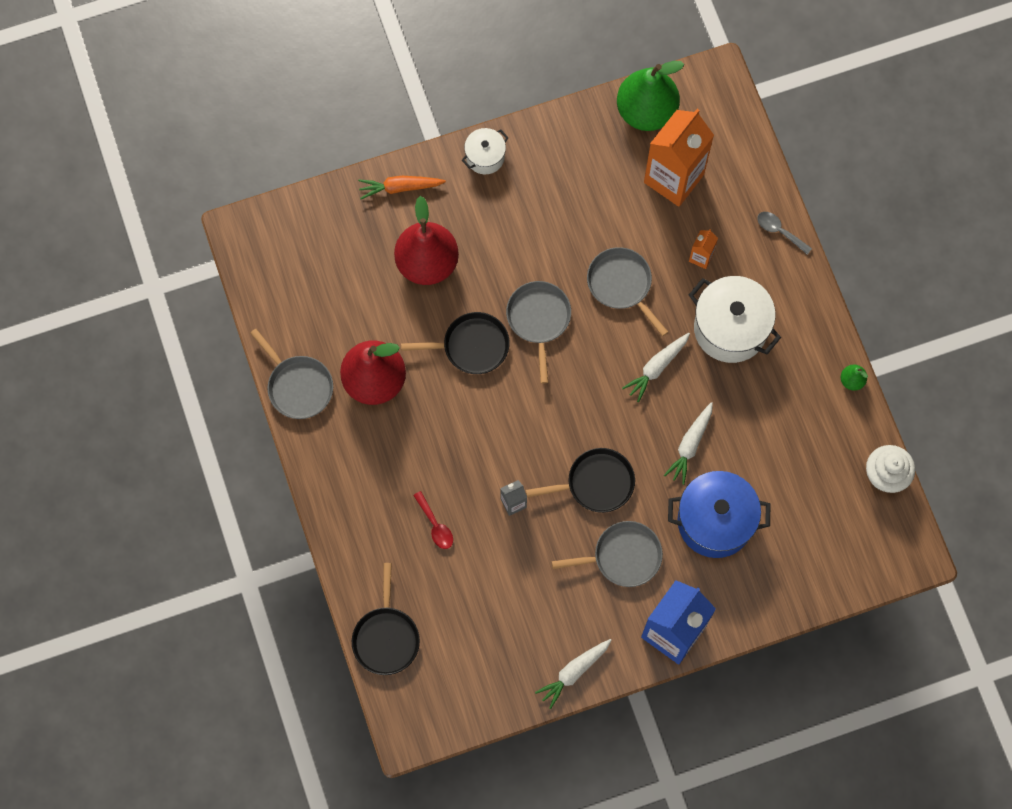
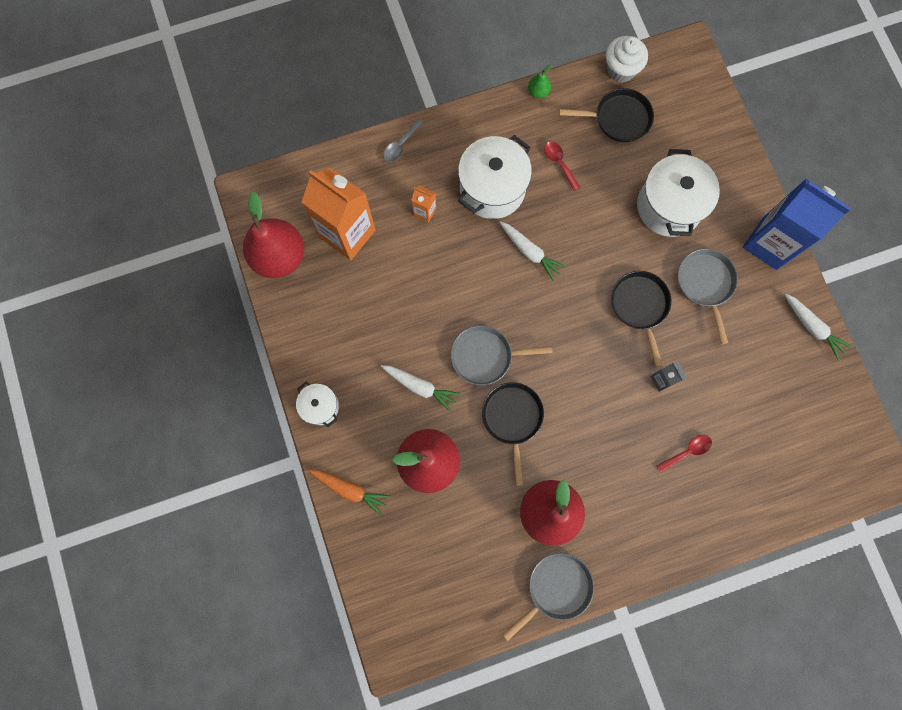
camera: 90 degrees left, 5 degrees up
(386, 637) = (796, 496): black pan -> black pan (618, 119)
(400, 187) = (350, 489): orange carrot -> orange carrot turned 60 degrees counterclockwise
(622, 285) = (451, 281): grey pan -> none
(646, 111) = (279, 257): green pear -> red pear
(690, 445) = (601, 225): white carrot -> white carrot (420, 387)
(715, 521) = (669, 206): blue pot -> white pot
(764, 401) = (559, 163): none -> red spoon

